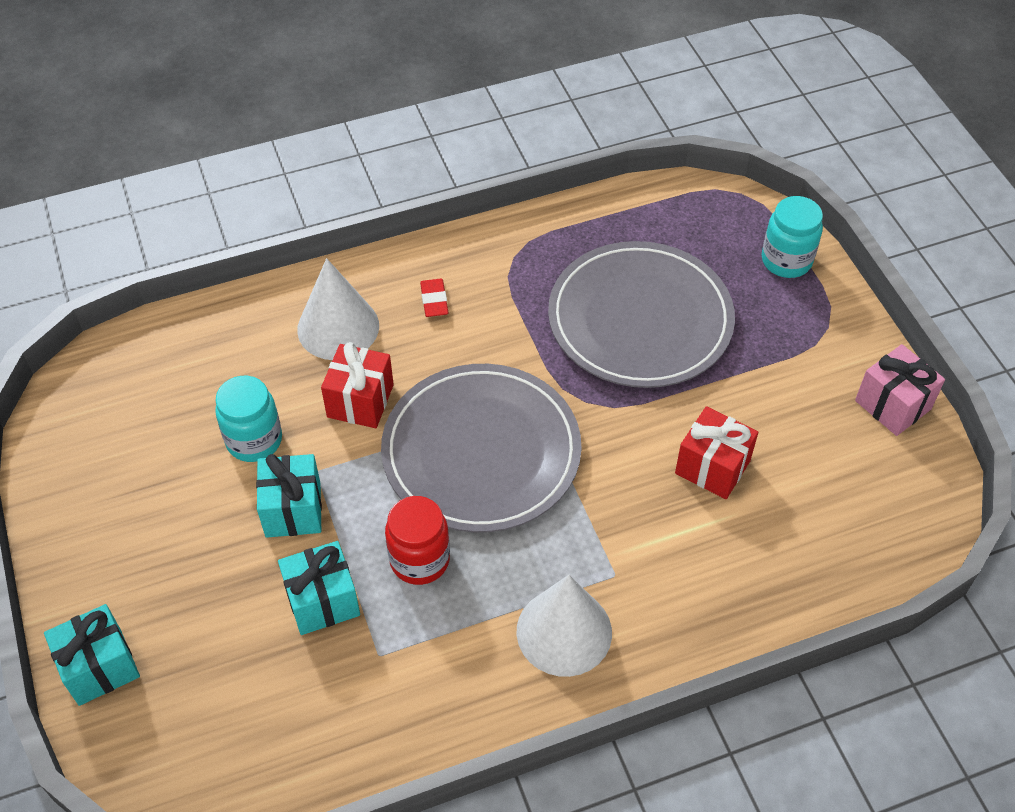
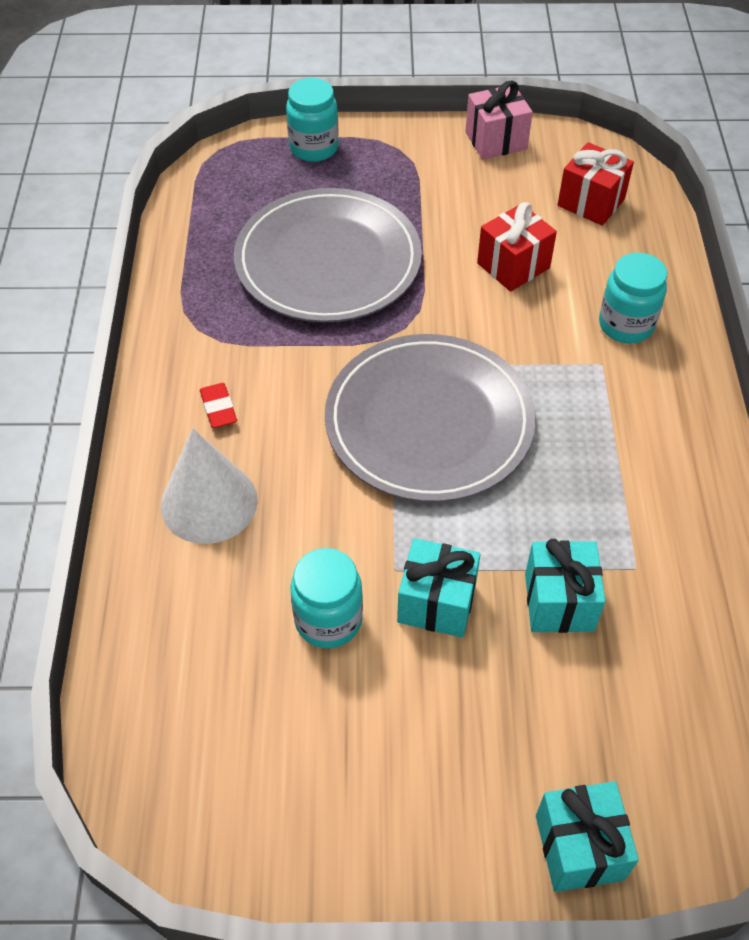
camera: 70 degrees left, 0 degrees up
(360, 401) = (320, 507): red gift -> red gift (591, 202)
(419, 560) = (537, 506): red jar -> none
(434, 300) = (218, 408): red eraser -> red eraser turned 60 degrees clockwise
(564, 631) = (649, 417): white cone -> none
(679, 585) = (626, 325): none -> turquoise jar

